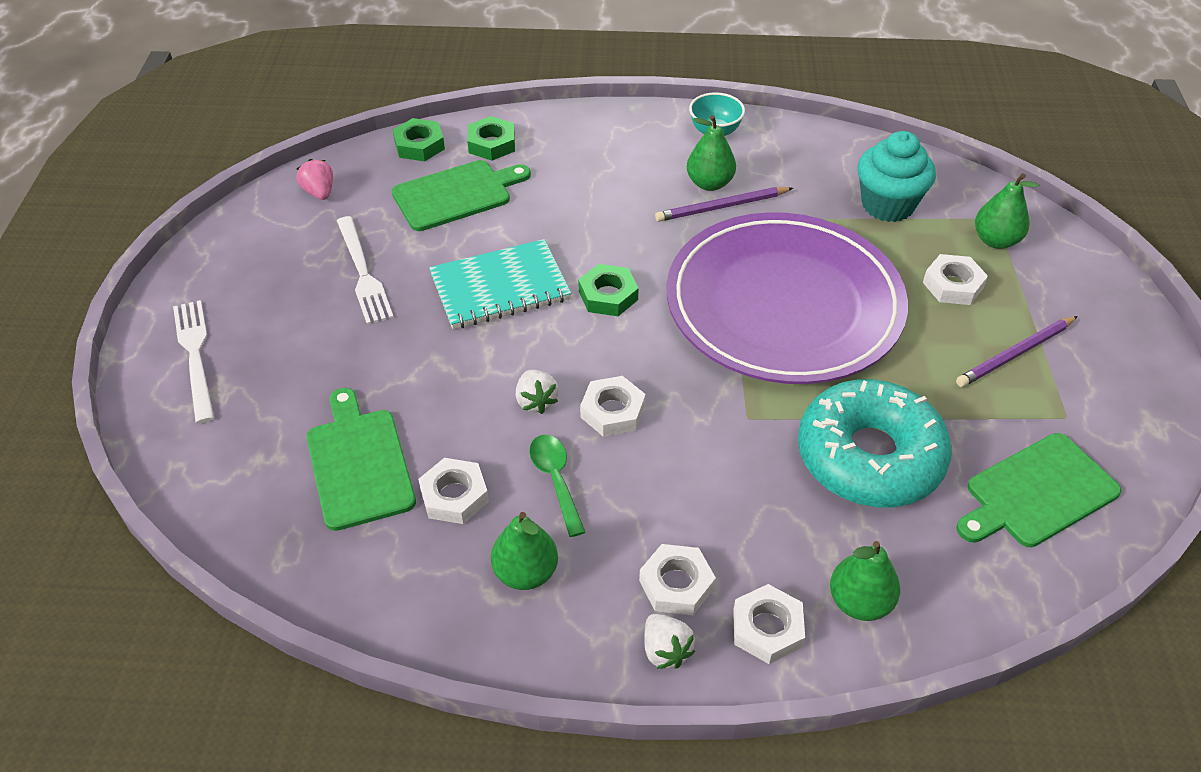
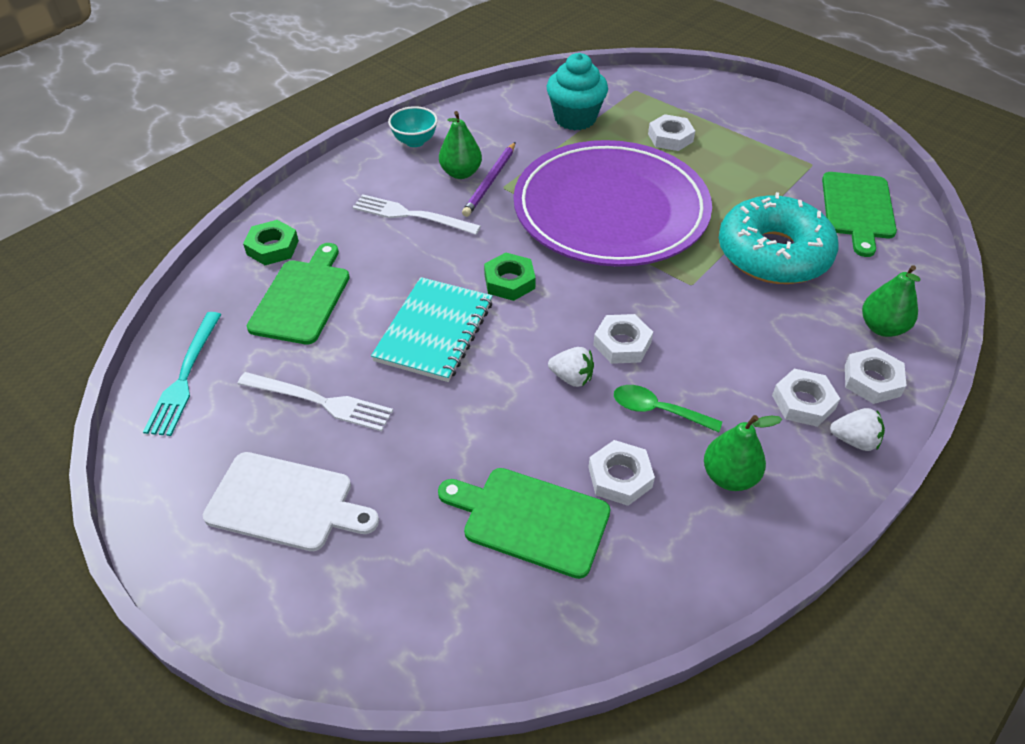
camera: 50 degrees left, 0 degrees up
(195, 355) = (280, 573): white fork -> white fork (411, 215)
(256, 318) = (285, 502): none -> white cutting board
(319, 192) = (185, 377): pink strawberry -> turquoise fork
(419, 145) = (215, 286): green nut -> none
(995, 240) = (653, 101): green pear -> none
(1015, 354) = (748, 151): purple pencil -> none

